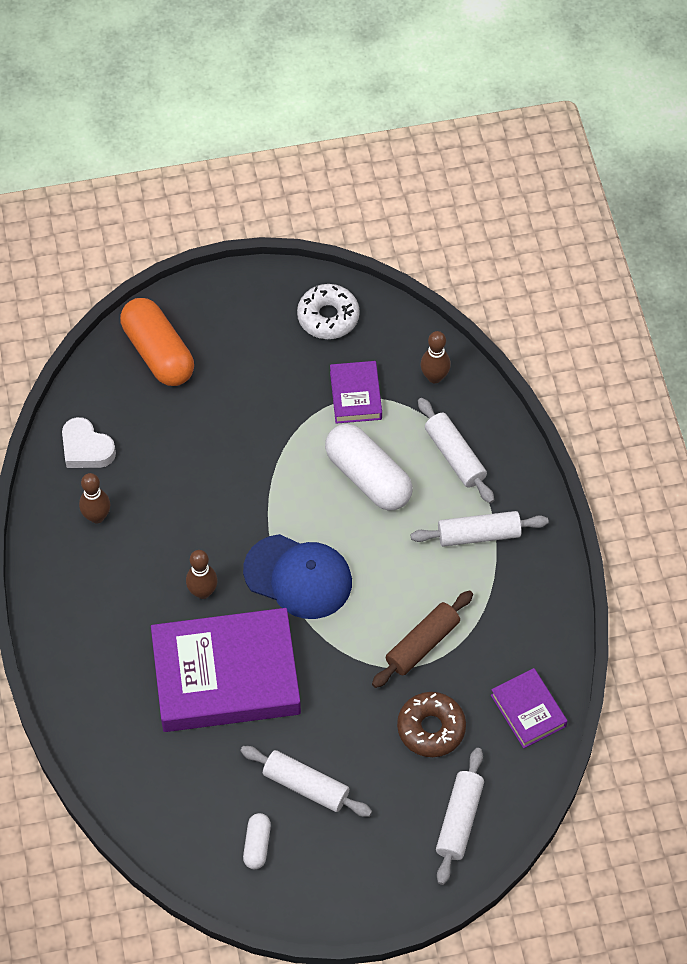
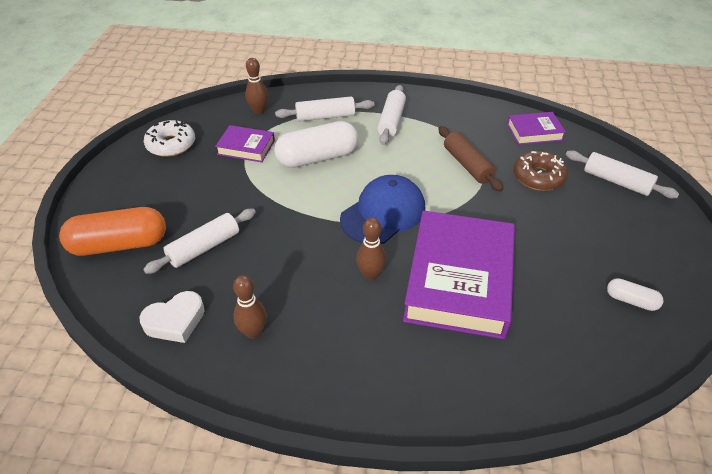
camera: 70 degrees left, 15 degrees down
(305, 786) = (577, 256): white rolling pin -> white rolling pin (204, 248)

